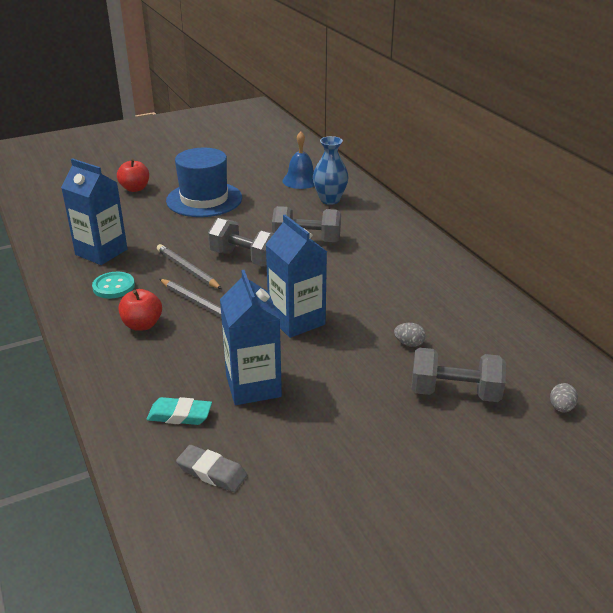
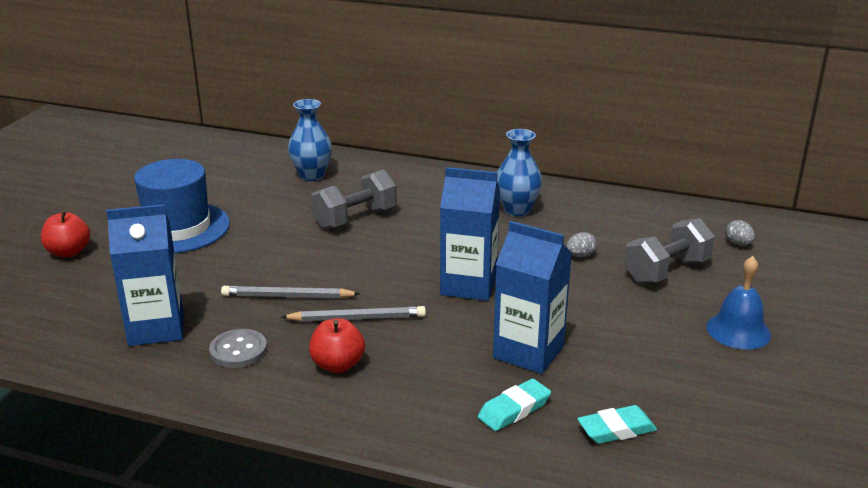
camera: 45 degrees left, 5 degrees down
(114, 286) = (238, 350): turquoise button -> grey button
(212, 472) = (616, 429): grey eraser -> turquoise eraser
(245, 258) = (327, 260): grey dumbbell -> none
(300, 180) = (250, 170): blue bell -> blue bell (738, 330)
(423, 287) = (517, 210): none -> blue vase

